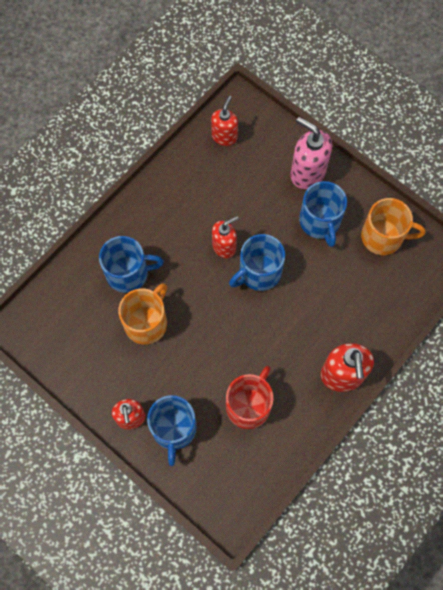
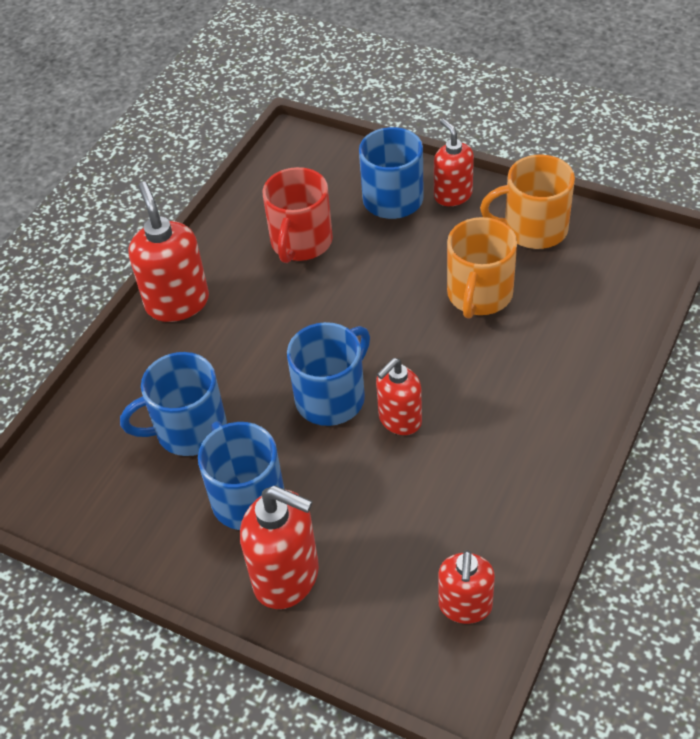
camera: 170 degrees right, 20 degrees down
(128, 273) = (536, 347): blue mug -> blue mug (188, 430)
(307, 173) = (287, 577): pink soap dispenser -> red soap dispenser
(383, 237) = (132, 501): orange mug -> orange mug (533, 229)

